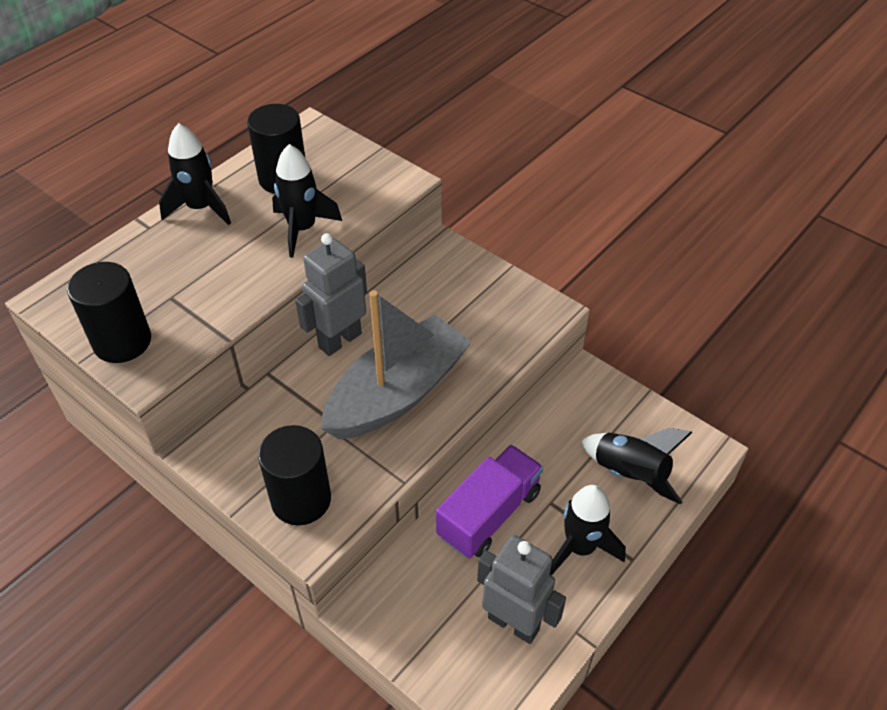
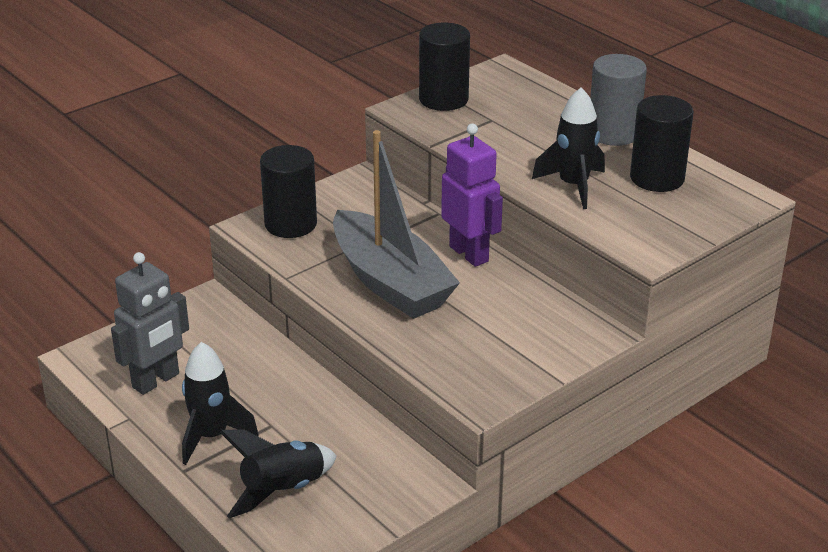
camera: 100 degrees right, 15 degrees down
(201, 208) = (613, 133): black rocket -> grey cylinder
(339, 340) = (469, 254): grey robot -> purple robot
(489, 514) = (273, 381): purple truck -> none

